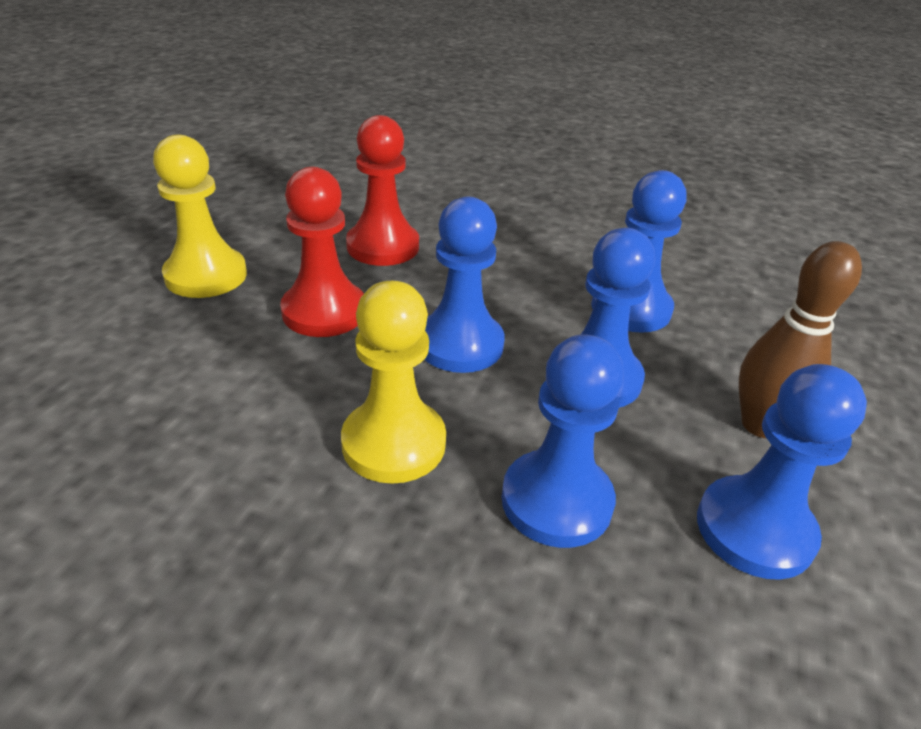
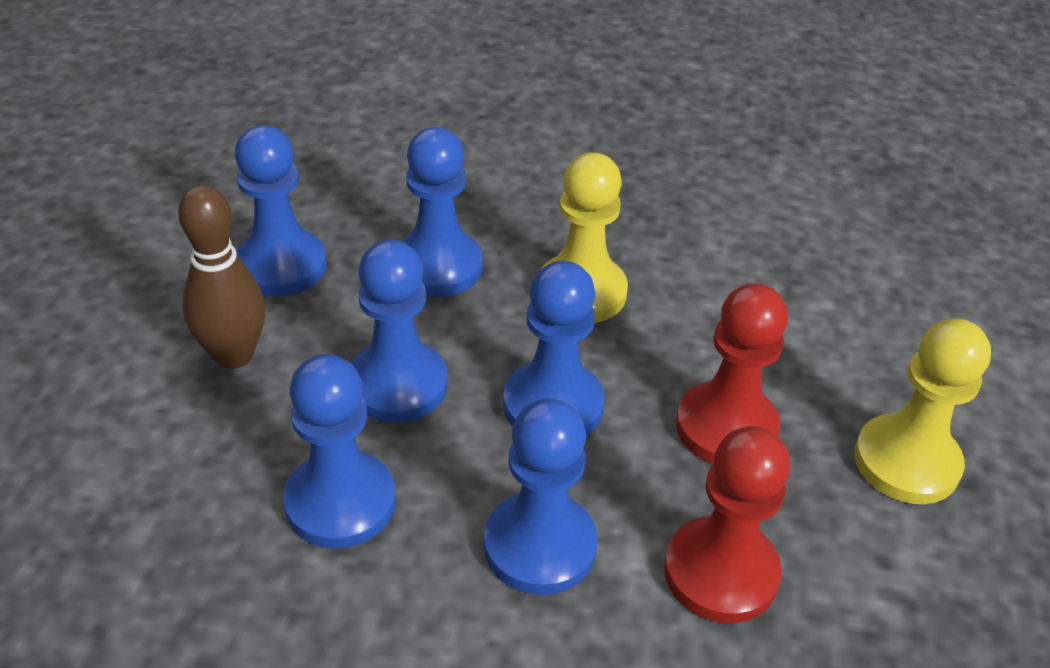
camera: 170 degrees right, 5 degrees up
(493, 271) = (540, 546): none -> blue pawn

